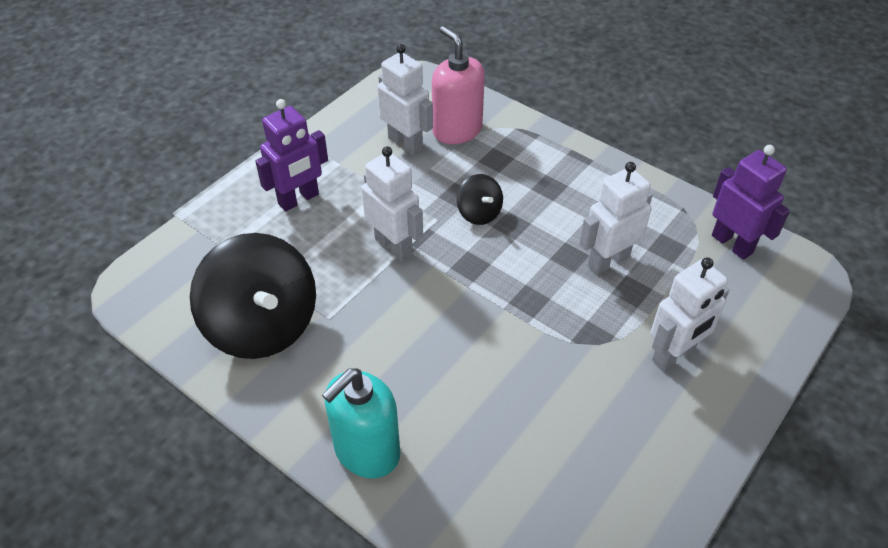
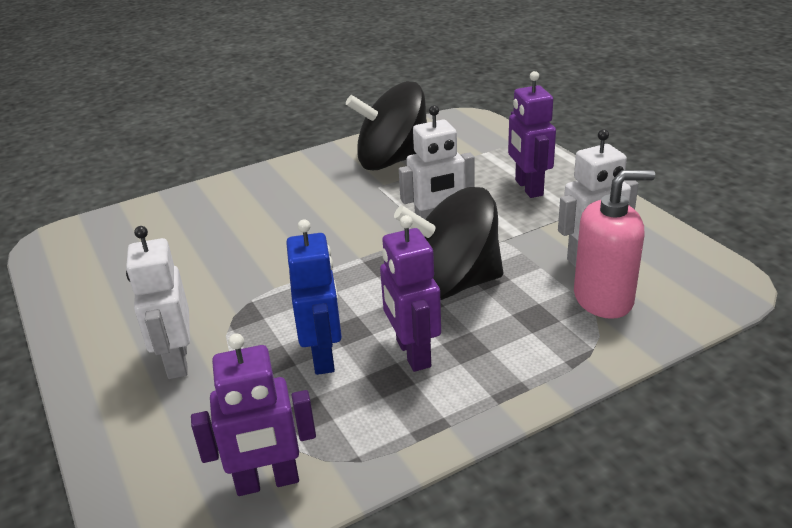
camera: 115 degrees right, 15 degrees down
(366, 451) = (250, 187): turquoise soap dispenser -> none
(479, 213) = (451, 284): black spinning top -> black spinning top, size x2.17
(574, 212) = (412, 354): none -> purple robot
(608, 261) = (323, 356): white robot -> blue robot

